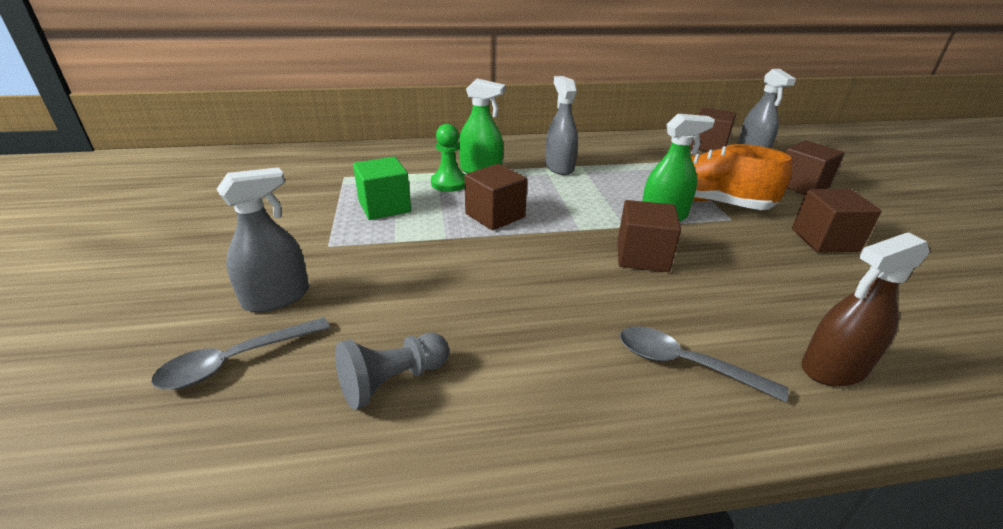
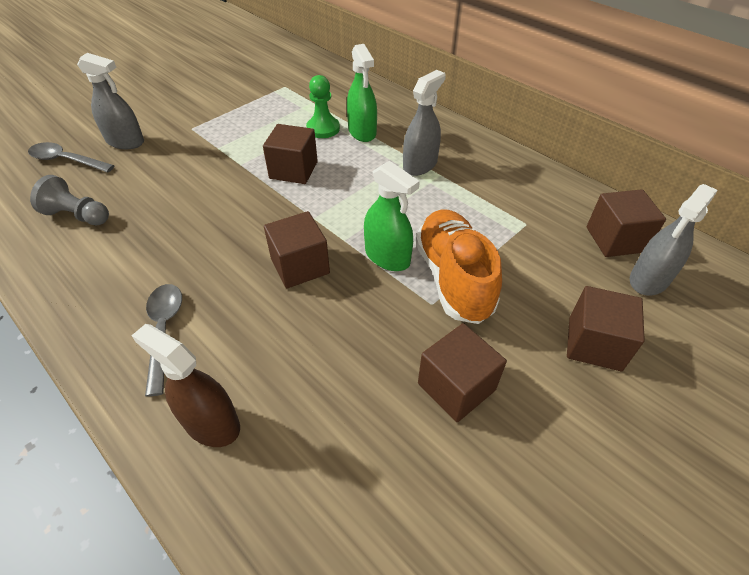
camera: 55 degrees right, 15 degrees up
(384, 207) = (258, 122): green cube -> none

